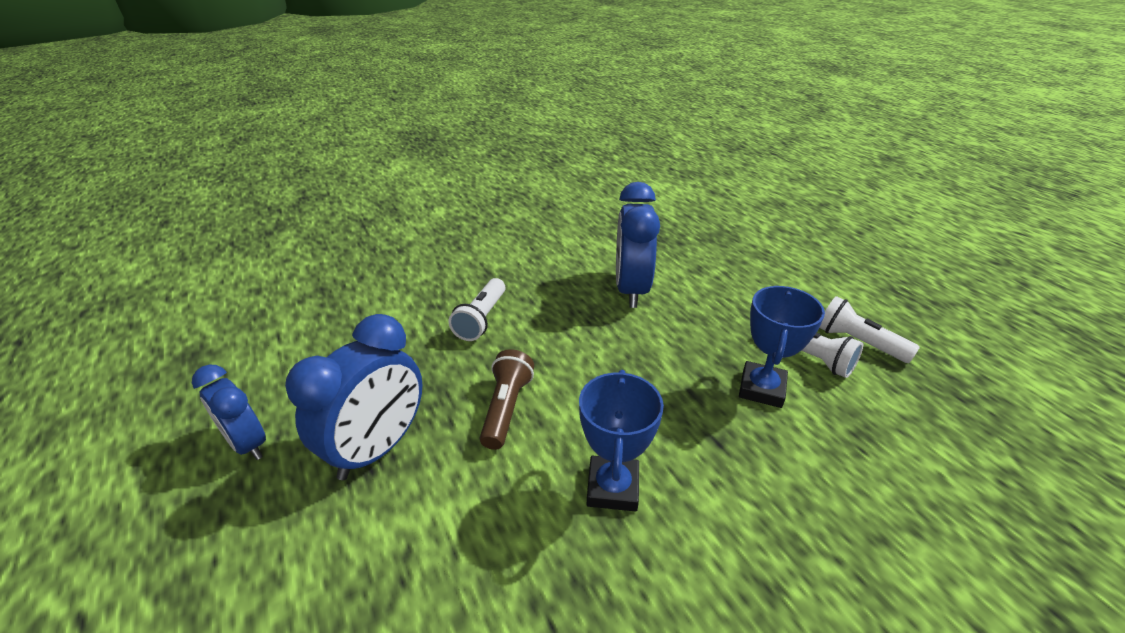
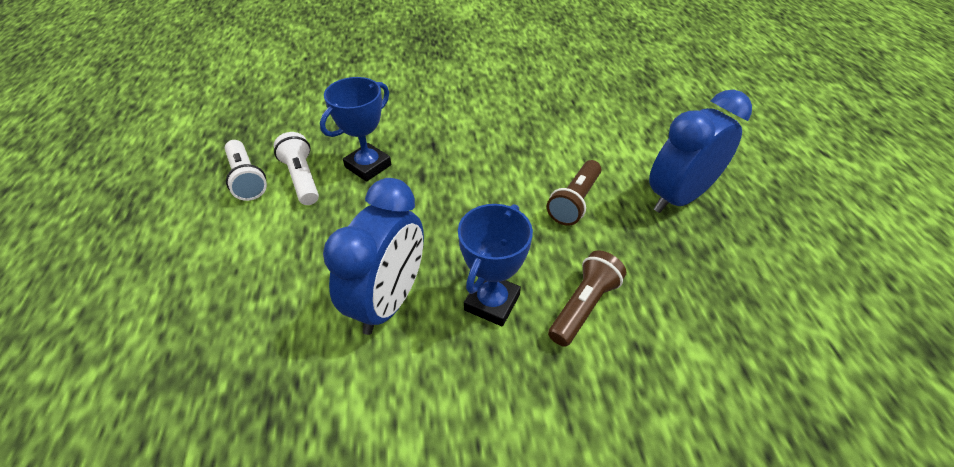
camera: 160 degrees left, 10 degrees up
(247, 444) = (789, 226): blue clock -> none
(481, 319) = (583, 306): white flashlight -> brown flashlight
(613, 487) = (517, 139): blue trophy -> blue trophy (492, 302)

